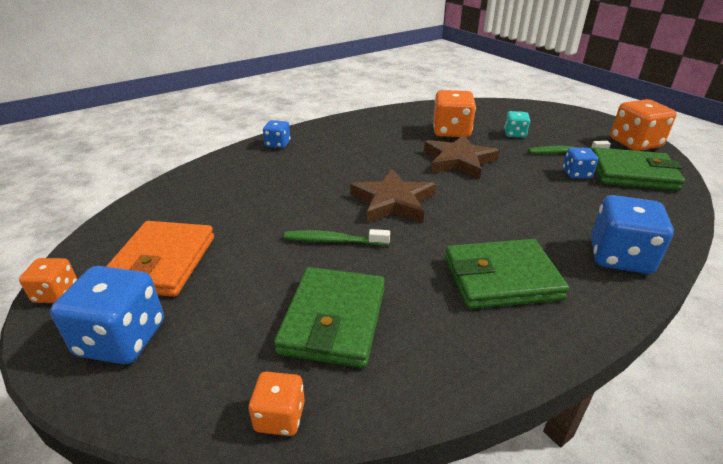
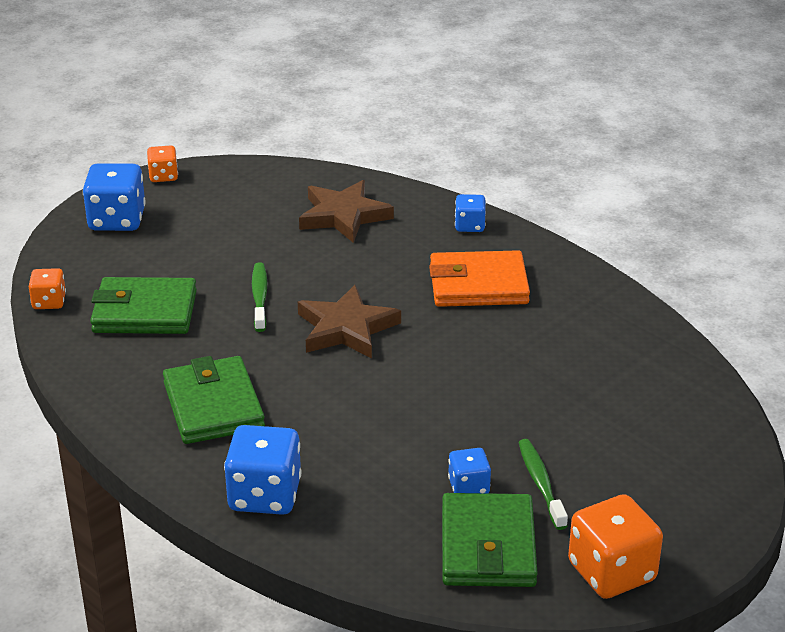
camera: 80 degrees right, 0 degrees up
(162, 262) = (209, 211): orange wallet -> orange wallet (478, 285)
(451, 131) = (575, 369): orange dice -> none
(458, 161) = (473, 377): brown star -> brown star (344, 216)
(514, 134) = (593, 434): turquoise dice -> none

